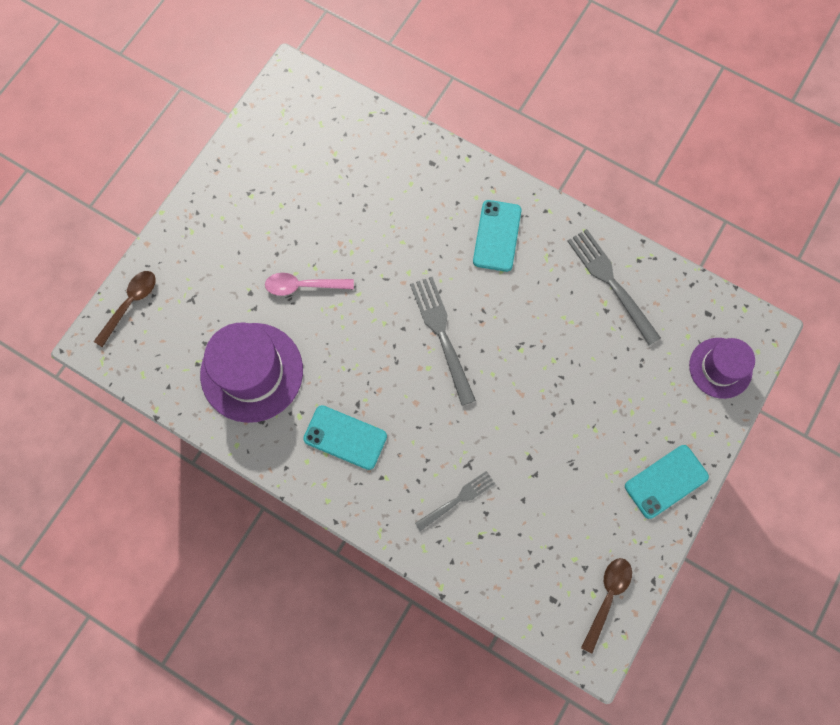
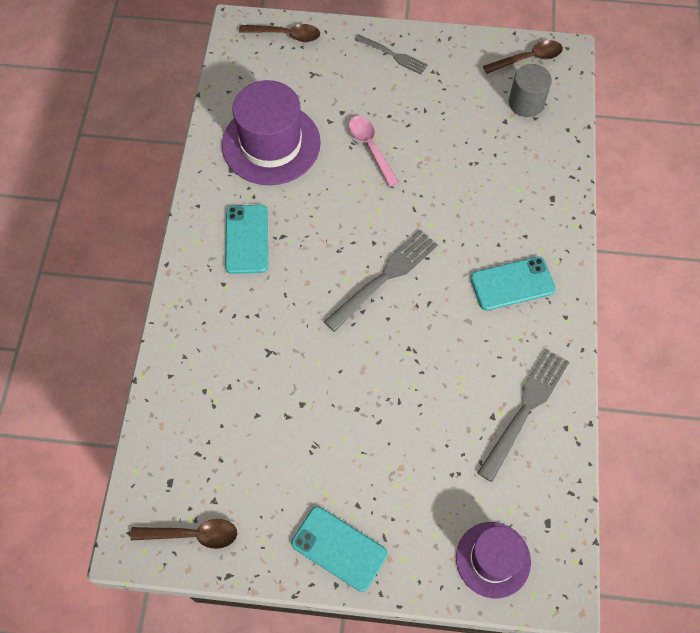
camera: 65 degrees right, 10 degrees down
(279, 107) = (528, 59): none -> brown spoon
(325, 133) = (526, 103): none -> grey cylinder
(457, 500) = (231, 356): grey fork -> grey fork (393, 55)

